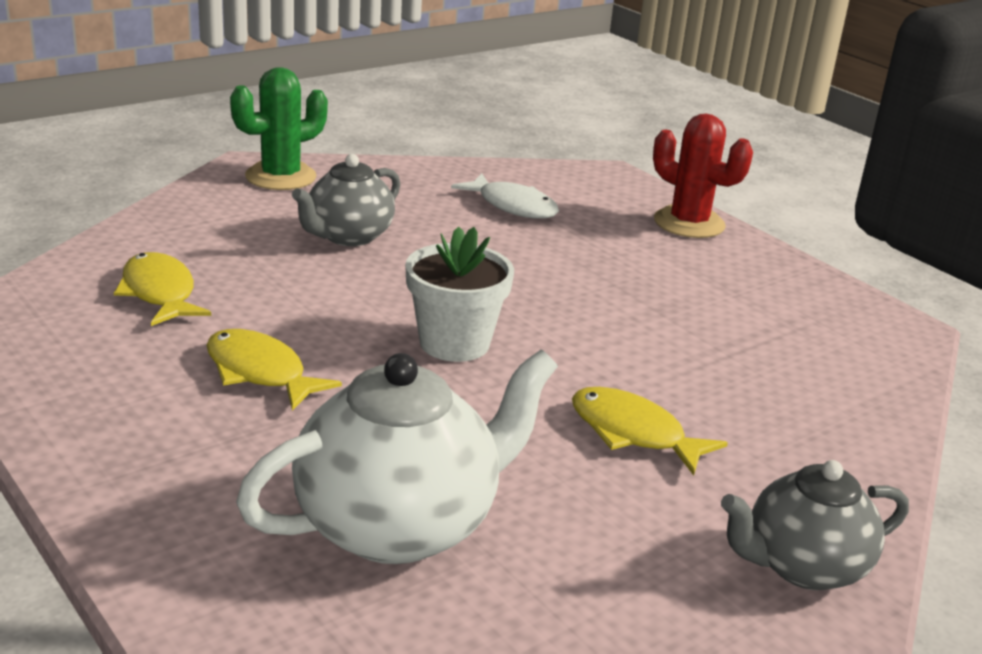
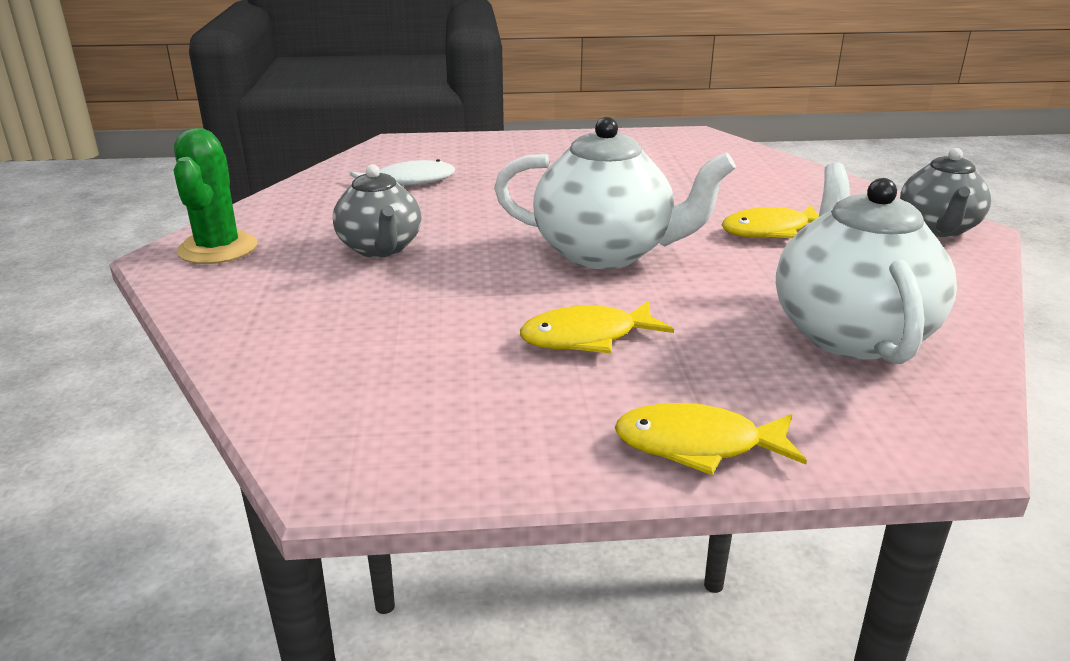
camera: 55 degrees left, 0 degrees up
(159, 293) = (387, 354): yellow fish -> yellow fish (698, 445)
(454, 343) = (605, 253): white flower pot -> white teapot
(689, 223) = (505, 142): red cactus -> none

